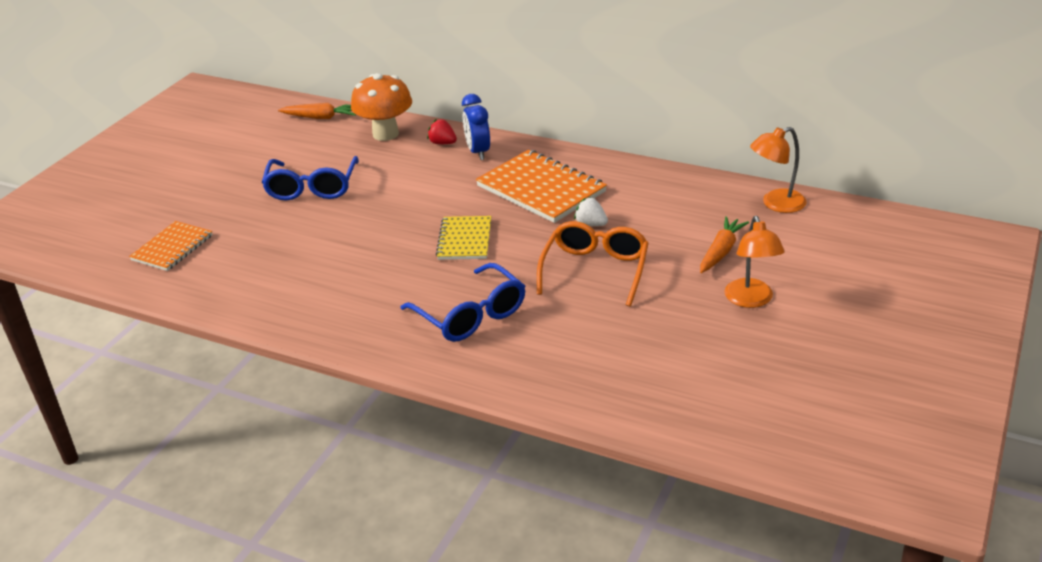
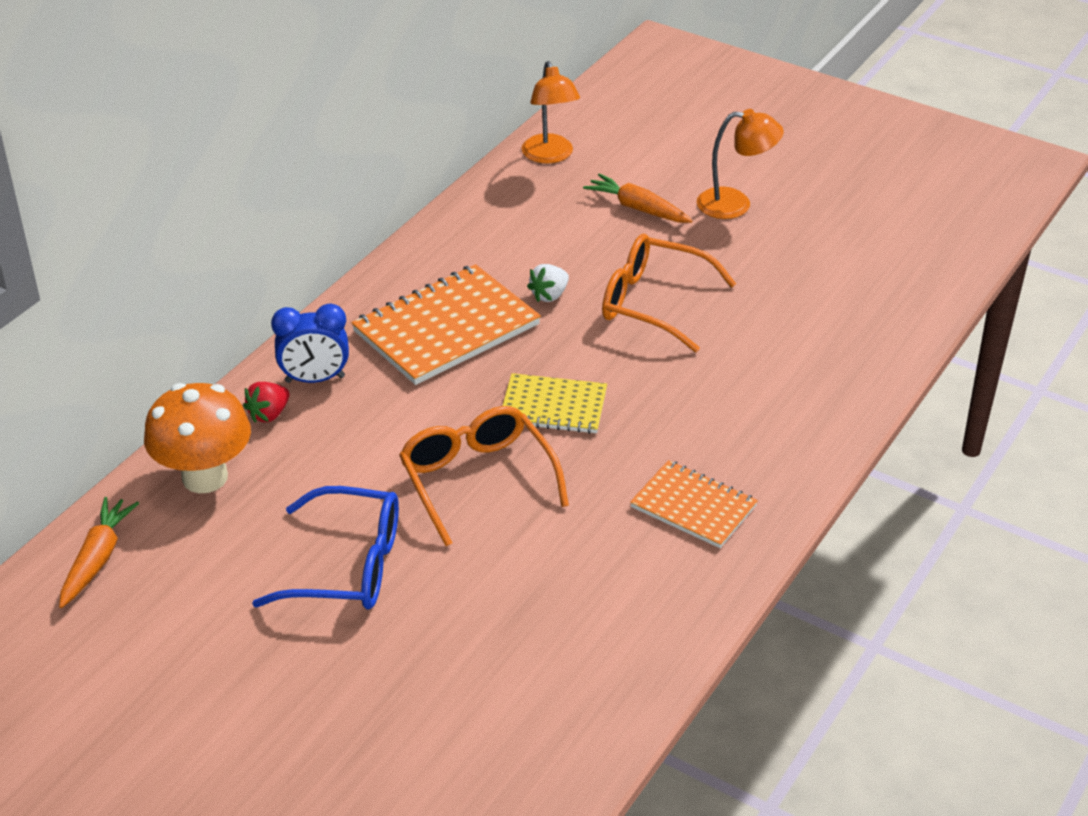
camera: 85 degrees left, 5 degrees up
(172, 248) = (479, 739): orange notebook -> orange notebook (693, 507)
(387, 220) = (477, 480): none -> orange glasses
(470, 315) = (726, 411): blue glasses -> none

